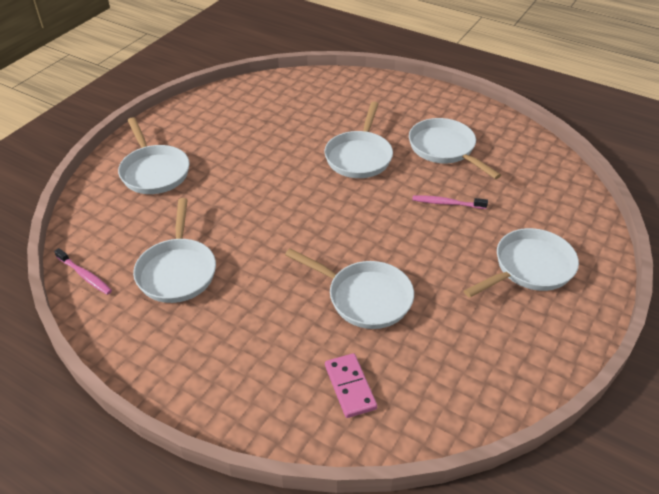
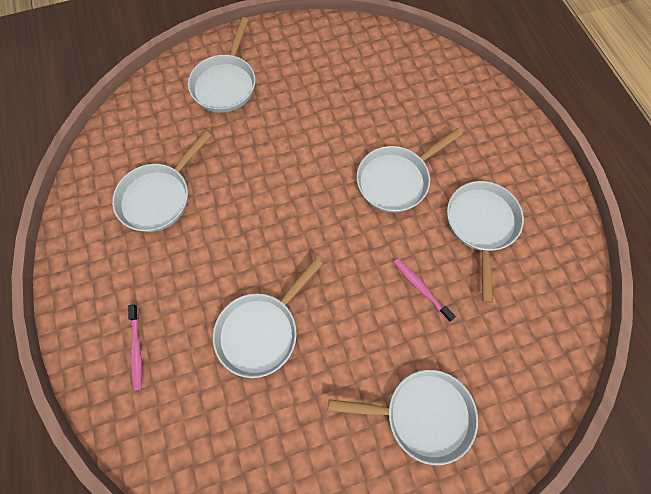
camera: 40 degrees right, 25 degrees up
(85, 275) = (101, 154): pink toothbrush -> pink toothbrush (137, 349)
(350, 387) = (174, 402): pink domino -> none
(364, 297) = (261, 330): white pan -> white pan turned 60 degrees clockwise

